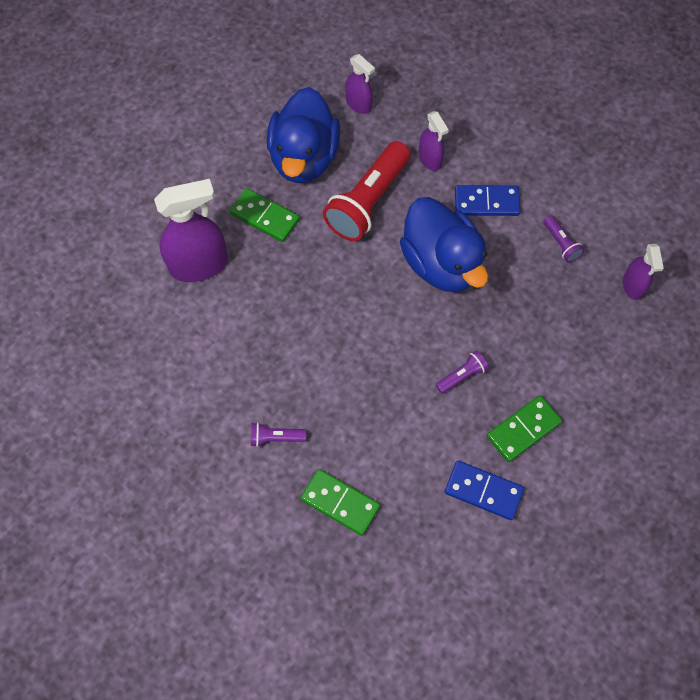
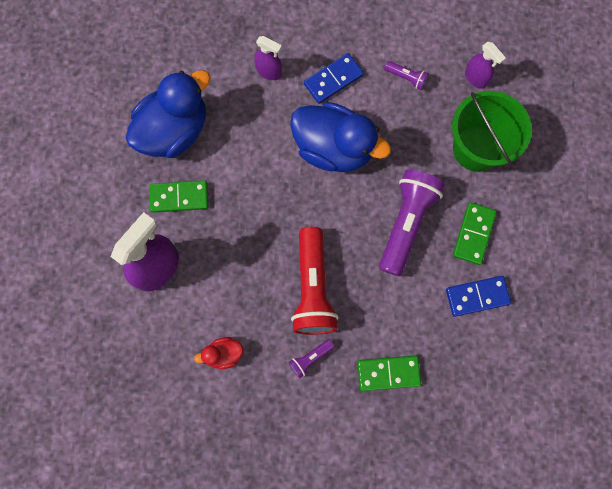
camera: 35 degrees left, 10 degrees up
(199, 379) = (223, 354): none -> red duck
(304, 158) = (174, 130): blue duck -> blue duck turned 105 degrees counterclockwise
(359, 104) = (184, 60): purple spray bottle -> none
(368, 201) = (247, 135): red flashlight -> red flashlight (313, 288)
(462, 375) = (406, 223): purple flashlight -> purple flashlight, size x2.24
(586, 351) = (477, 148): none -> green bucket

